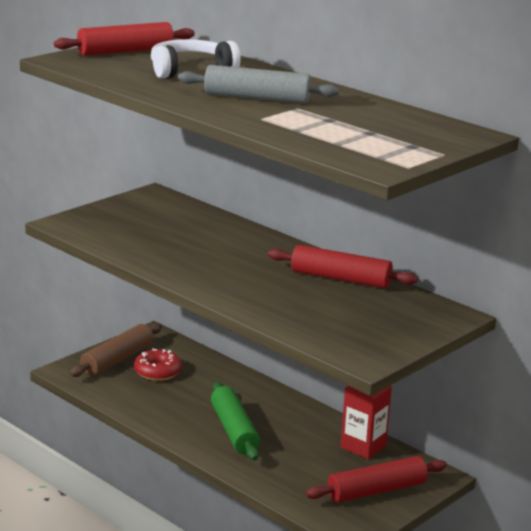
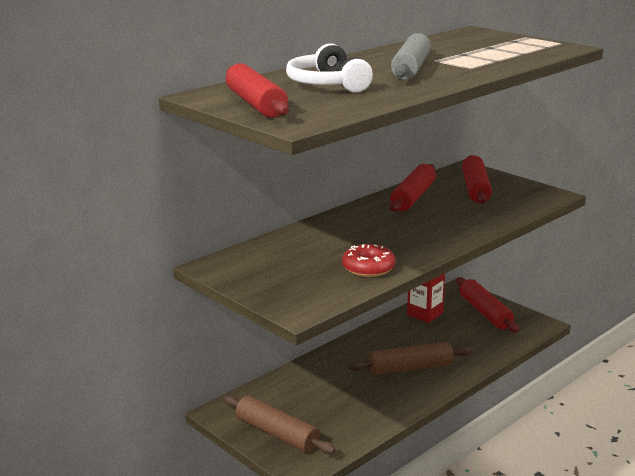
camera: 85 degrees left, 0 degrees up
(157, 372) = (304, 408): red donut -> red donut (368, 268)
(234, 430) = (410, 368): green rolling pin -> brown rolling pin
(378, 315) = (475, 188): none -> red rolling pin

